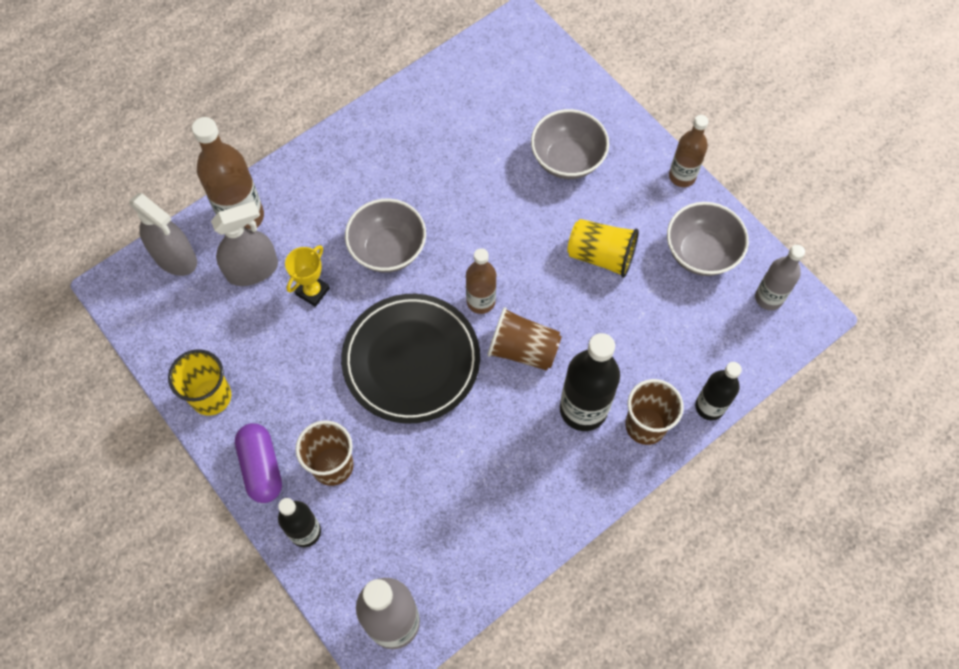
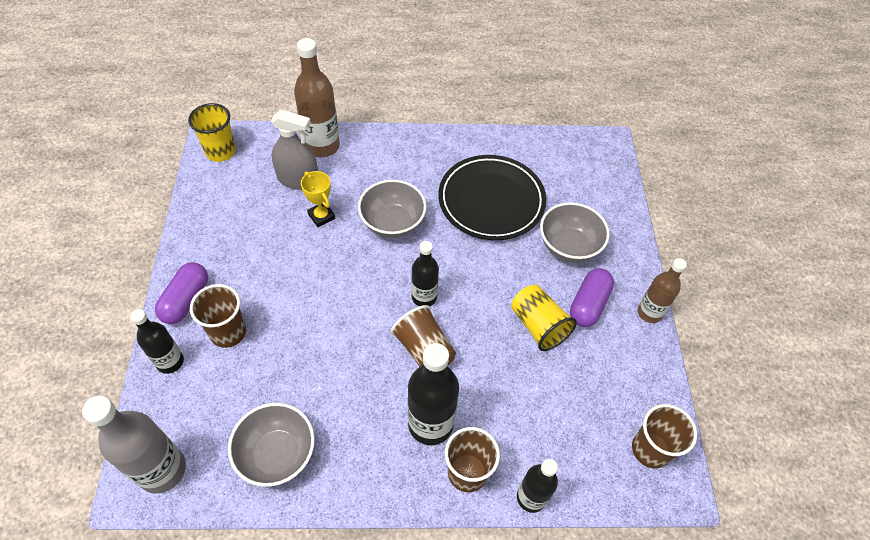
camera: 35 degrees right, 10 degrees down
(175, 257) = (261, 143): grey spray bottle -> none
(211, 397) = (201, 236): yellow cup -> yellow cup (220, 151)
(313, 291) = (321, 216): yellow trophy -> yellow trophy turned 75 degrees clockwise
(411, 360) = (342, 302): black plate -> black plate (491, 200)
(481, 301) = (424, 297): brown bottle -> black bottle
(627, 205) = (588, 304): none -> purple capsule
(700, 253) = (620, 376): grey bowl -> grey bowl (277, 454)
(768, 298) = (650, 449): grey bottle -> brown cup

